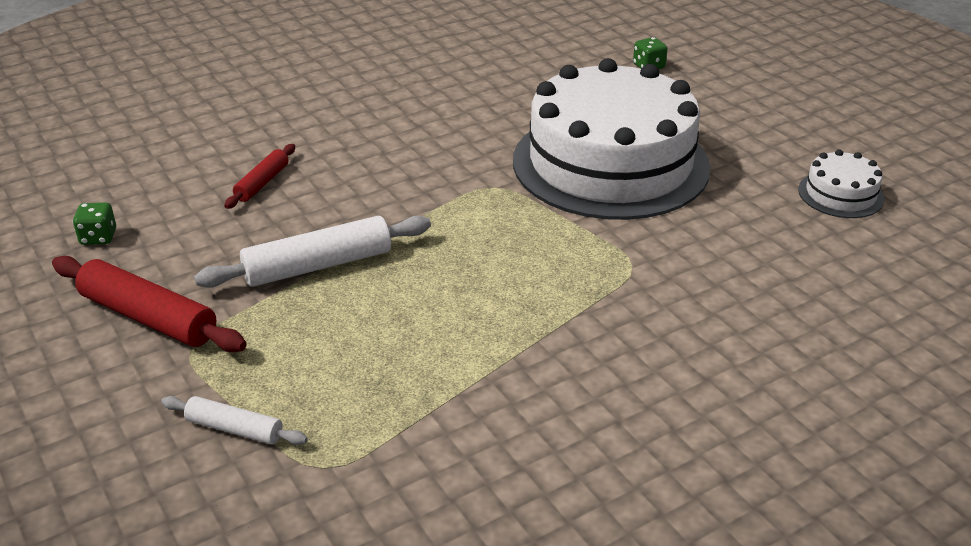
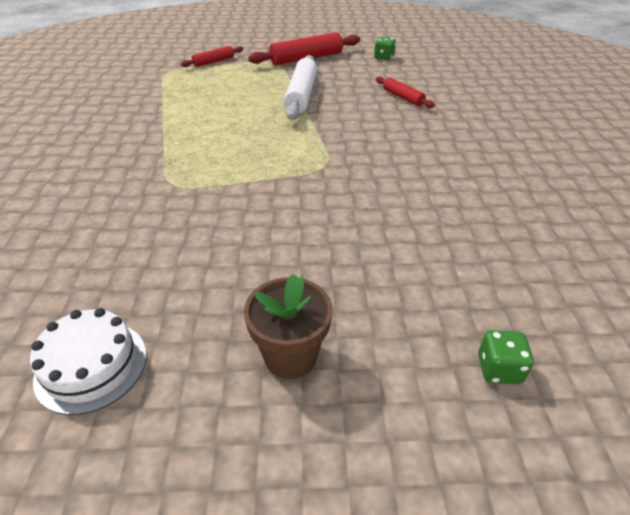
camera: 120 degrees right, 5 degrees up
(235, 429) = (214, 62): white rolling pin -> red rolling pin
(610, 163) = (304, 232): white cake -> none
(730, 129) = (290, 356): none -> brown flower pot

